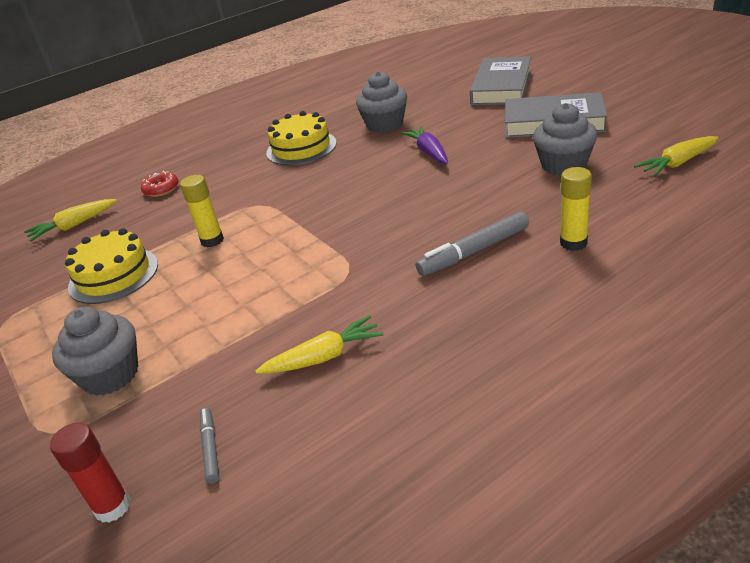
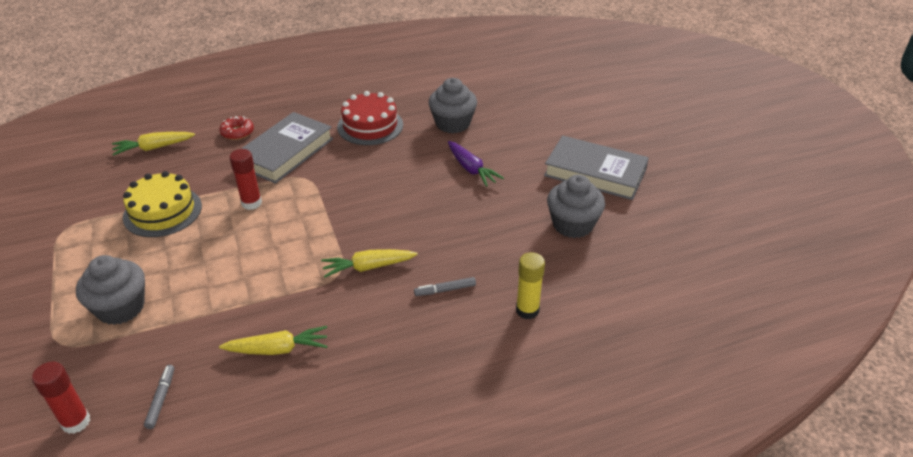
camera: 10 degrees right, 5 degrees up
(212, 240) = (251, 203): yellow glue stick -> red glue stick
(301, 148) = (370, 126): yellow cake -> red cake
(429, 152) = (471, 169): purple carrot -> purple carrot turned 150 degrees clockwise
(474, 251) = (445, 290): grey marker -> grey marker, size x0.55
(501, 87) = (577, 114): grey book -> grey book (285, 152)
(677, 163) = (667, 257): yellow carrot -> yellow carrot (368, 267)

